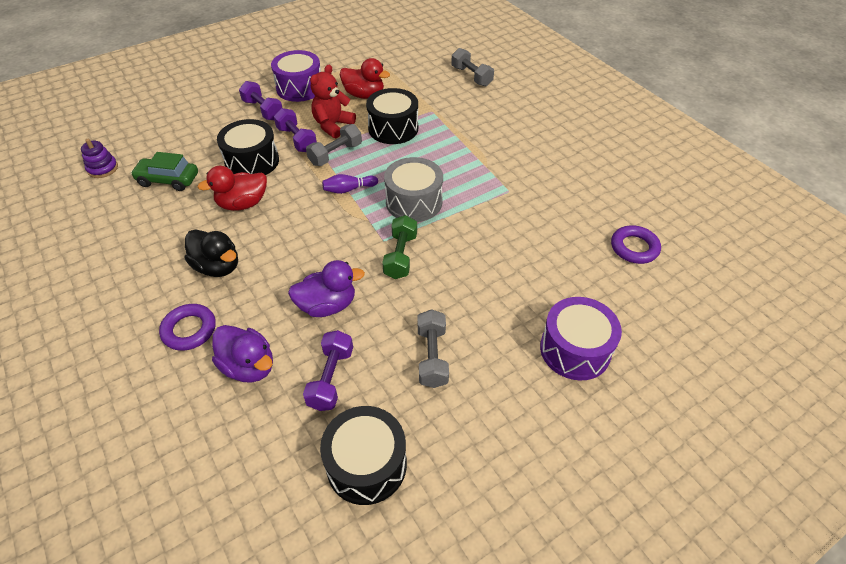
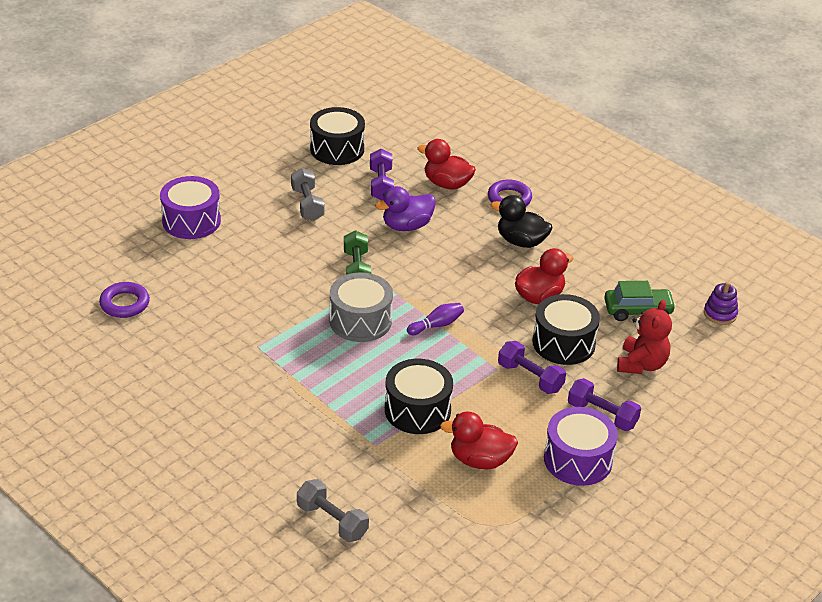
camera: 165 degrees right, 10 degrees down
(249, 366) = (447, 184): purple duck -> red duck
(333, 125) = (497, 404): red teddy bear -> red teddy bear (641, 364)
(335, 154) = (472, 364): grey dumbbell -> none

